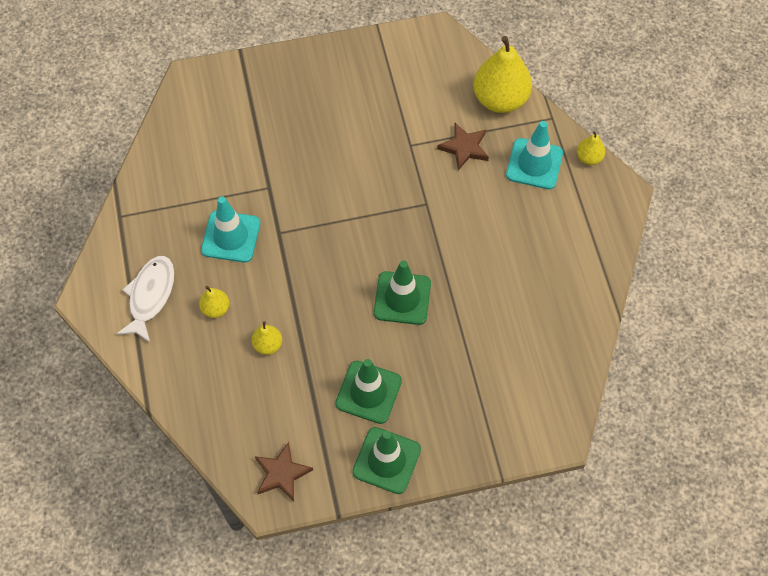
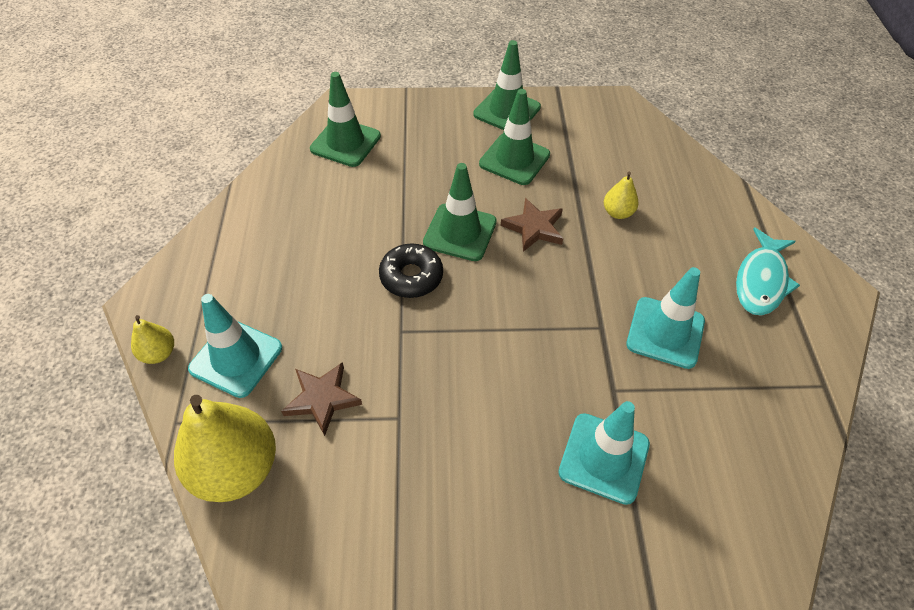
camera: 170 degrees left, 10 degrees down
(150, 296) = (761, 281): white fish -> turquoise fish
(216, 309) = (679, 255): yellow pear -> none
(274, 143) = (604, 458): none -> turquoise traffic cone
(282, 473) = (606, 116): brown star -> brown star (534, 228)
(431, 249) = (411, 277): none -> black donut
(535, 382) = (345, 143): none -> green traffic cone

